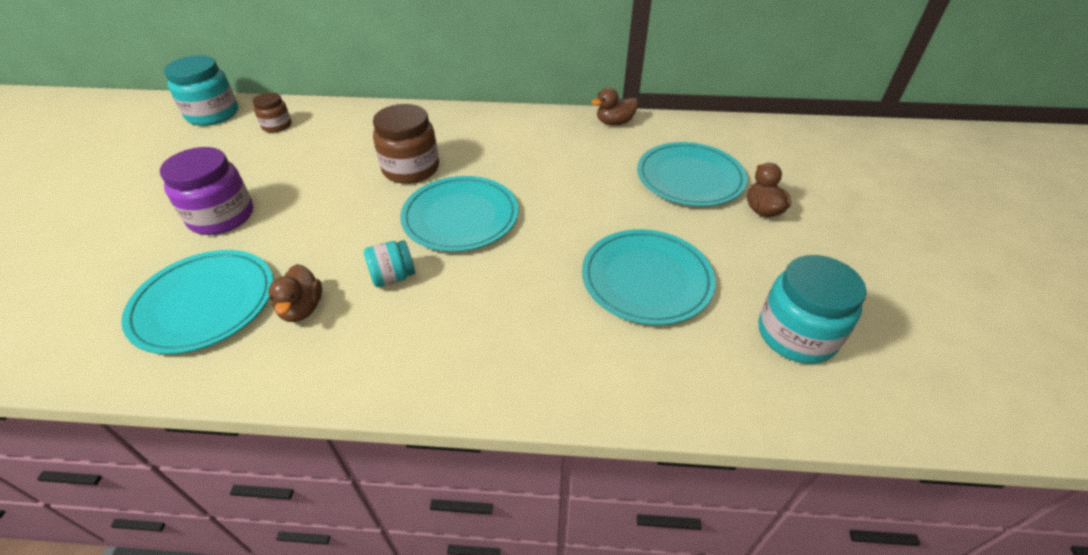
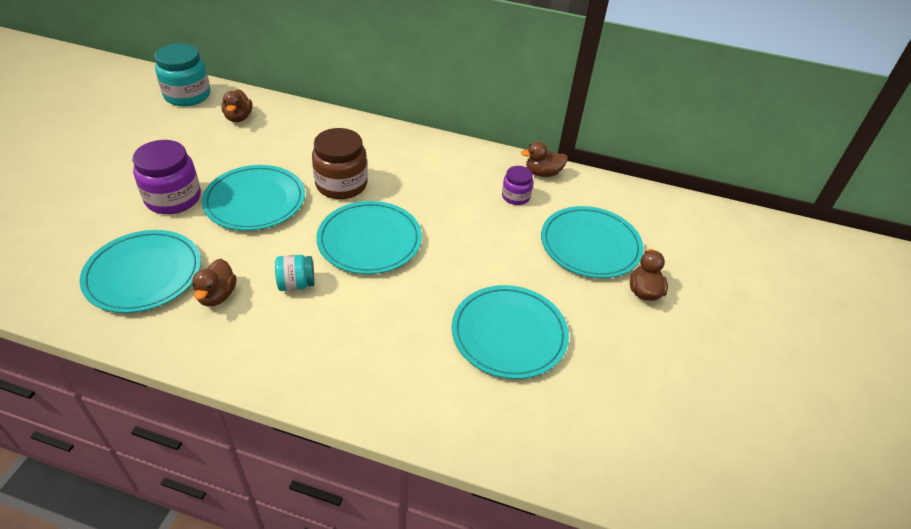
camera: 10 degrees right, 0 degrees up
(277, 126) = (238, 117): brown jar -> brown duck
(319, 202) = (255, 201): none -> turquoise plate
(597, 148) = (515, 196): none -> purple jar
(796, 334) = (618, 413): turquoise jar -> none

